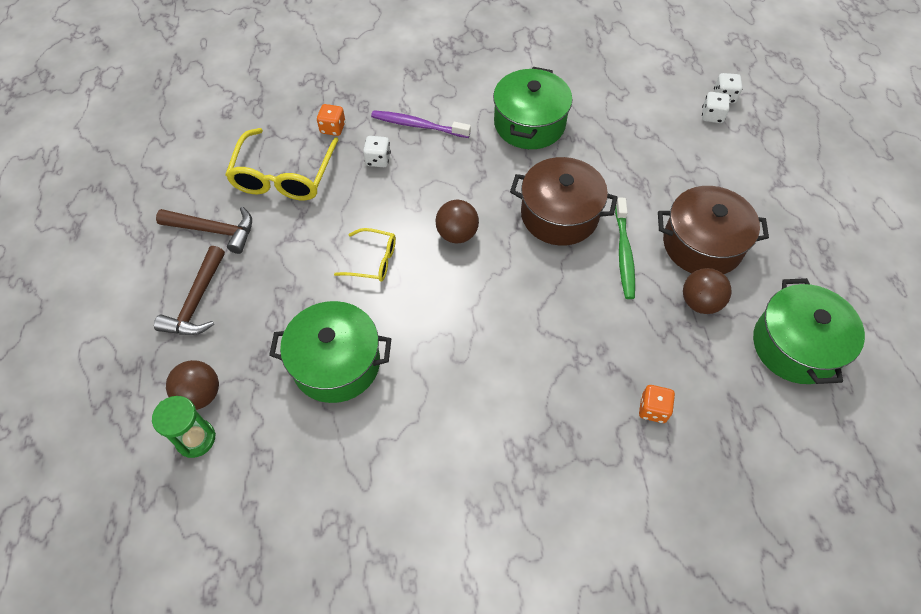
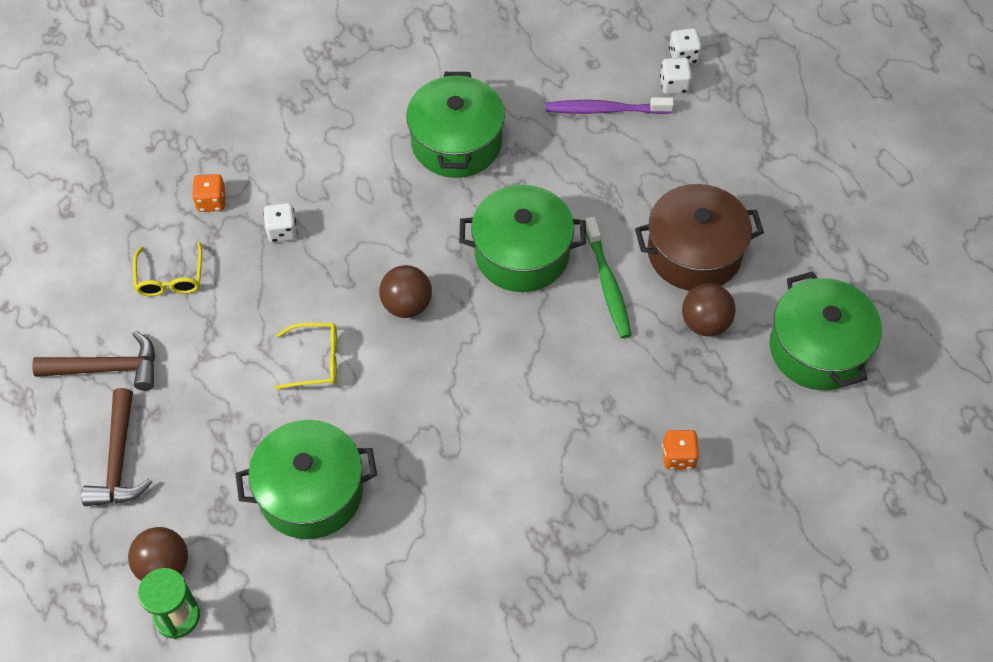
camera: 15 degrees left, 0 degrees up
(284, 175) = (170, 278): yellow glasses -> yellow glasses, size x0.56
(418, 125) = (318, 174): purple toothbrush -> purple toothbrush (605, 110)
(559, 215) = (522, 253): brown pot -> green pot

